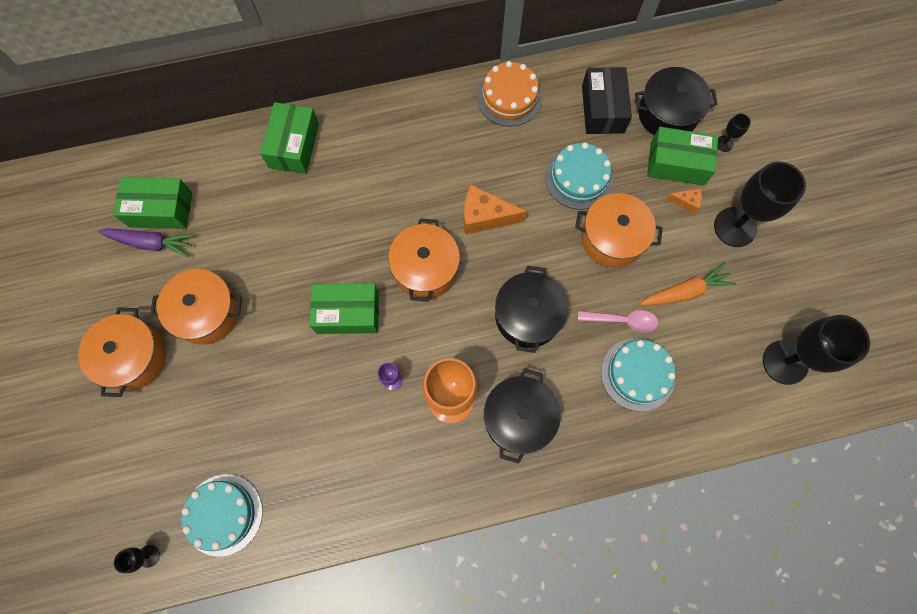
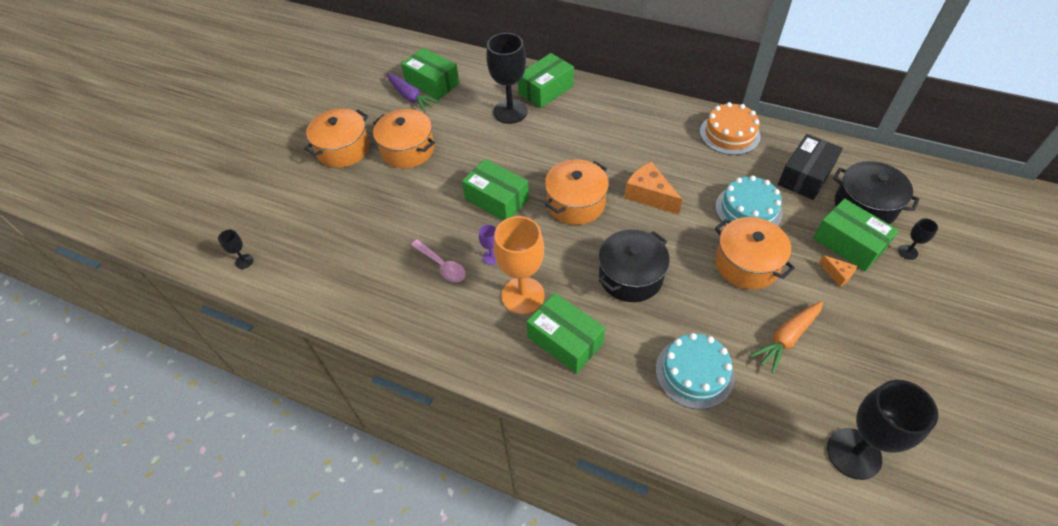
camera: 40 degrees right, 20 degrees down
(223, 514) = (308, 267): turquoise cake -> none
(518, 418) = (565, 340): black pot -> green box
(622, 320) = (711, 326): pink spoon -> pink spoon (442, 265)
(684, 291) = (787, 338): orange carrot -> orange carrot turned 120 degrees clockwise
(735, 227) = (875, 317): black goblet -> black goblet (510, 112)

